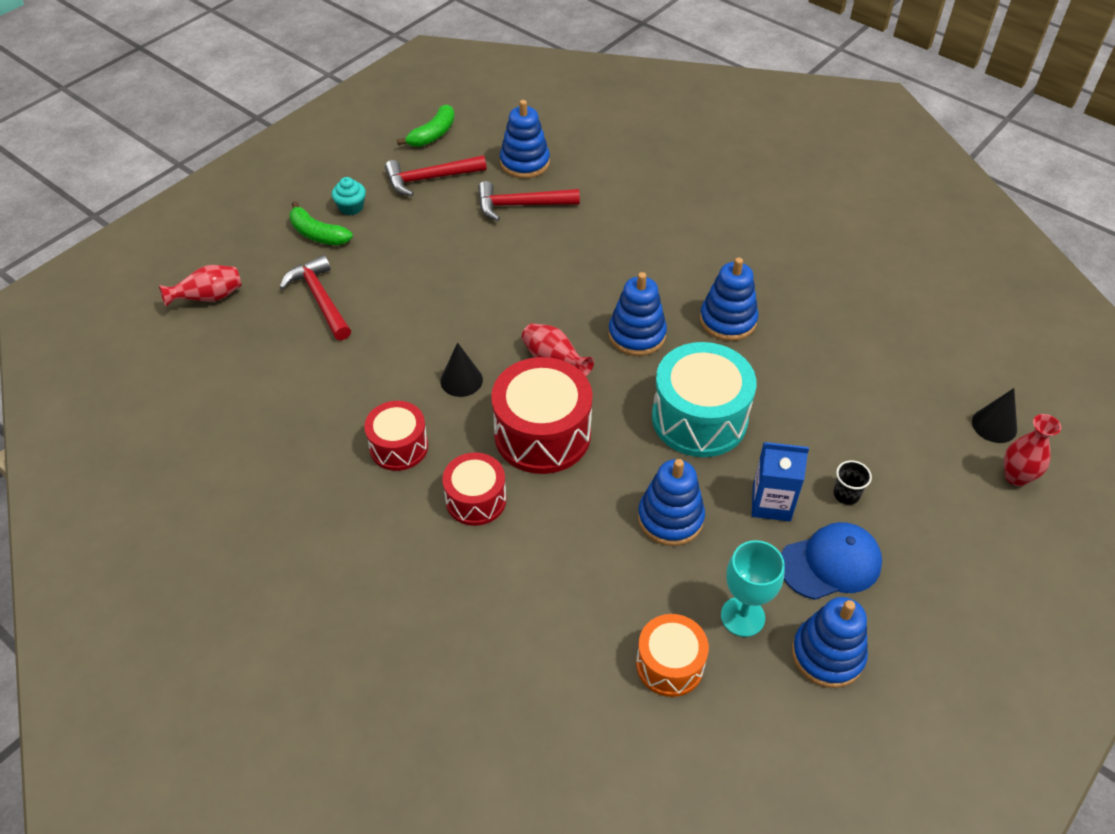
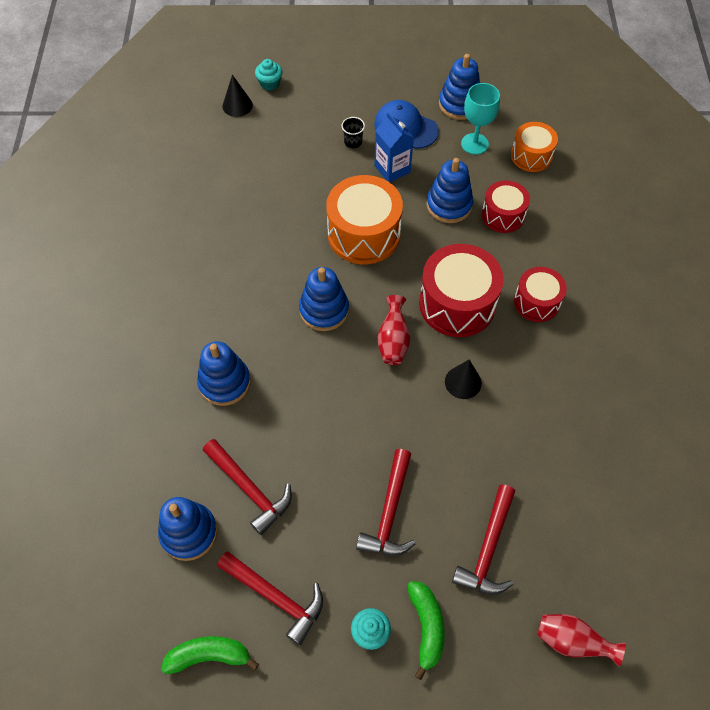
camera: 130 degrees left, 10 degrees up
(399, 447) = (548, 373): red drum -> red drum (503, 215)
(413, 264) = (389, 512): none -> red hammer
(699, 418) = (364, 234): turquoise drum -> orange drum
(728, 320) = (262, 268): blue stacking toy -> blue stacking toy (224, 382)
(1016, 477) = (270, 83): red vase -> turquoise cupcake

